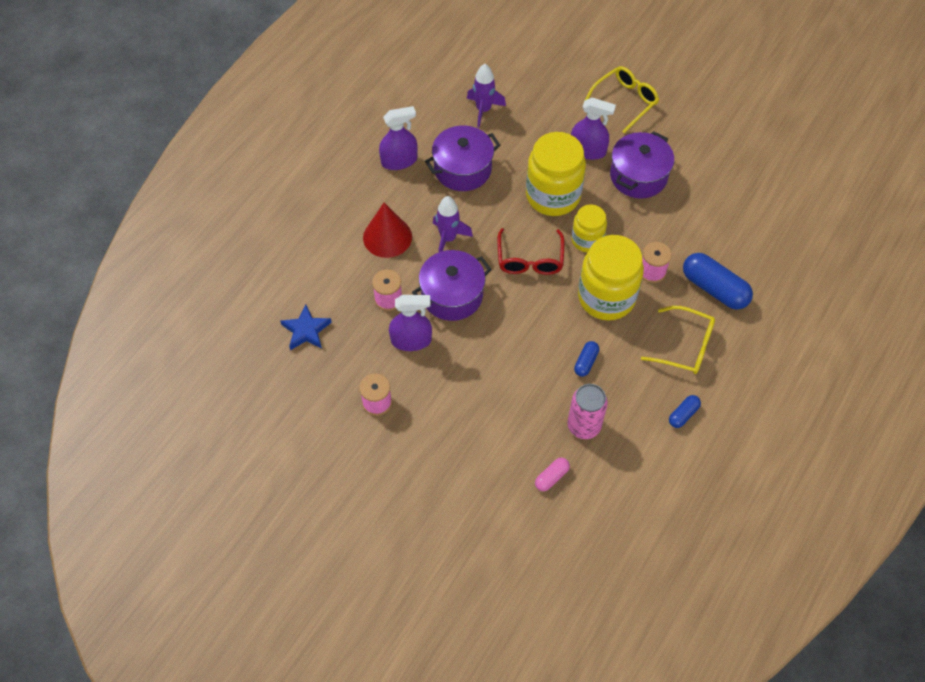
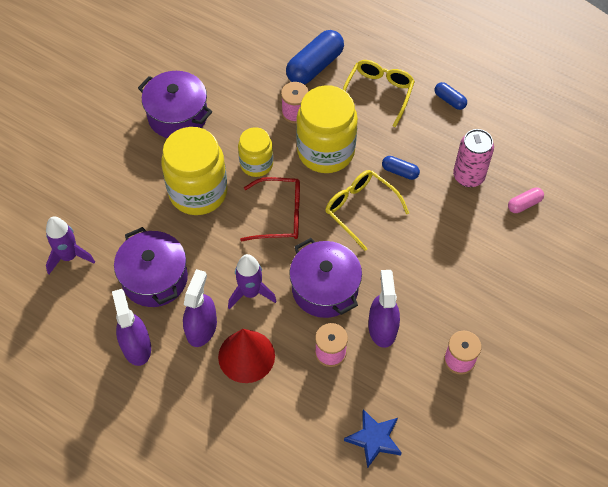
camera: 90 degrees left, 0 degrees up
(551, 477) = (524, 204): pink capsule -> pink capsule turned 75 degrees counterclockwise
(588, 150) = (140, 158): purple spray bottle -> purple spray bottle (201, 328)
(625, 101) = (75, 121): yellow glasses -> yellow glasses (360, 209)

